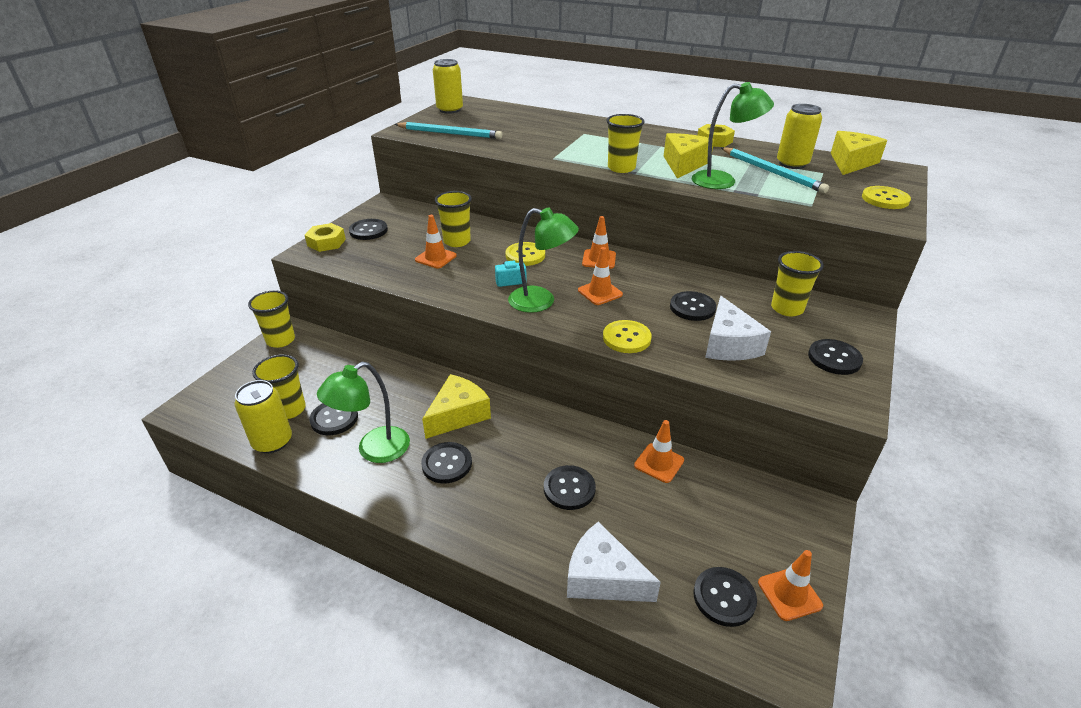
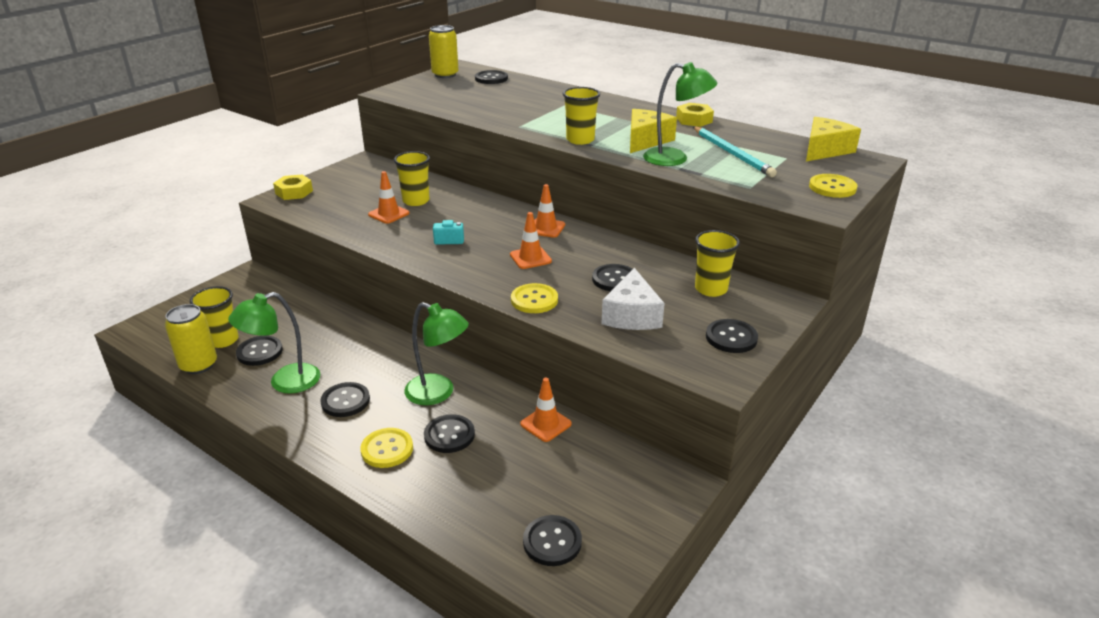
camera: 10 degrees right, 5 degrees down
(280, 340) = (237, 280): yellow cup -> none
(368, 231) = (337, 185): black button -> black button (491, 78)
(450, 133) = (432, 97): turquoise pencil -> none
(458, 415) = (373, 361): yellow cheese -> none
(525, 255) = (475, 219): yellow button -> yellow button (387, 449)
(541, 301) = (469, 261): green lamp -> green lamp (438, 393)
(603, 578) = (446, 511): white cheese -> none
(789, 594) = (616, 548): orange traffic cone -> none
(792, 164) = (759, 147): yellow can -> none

